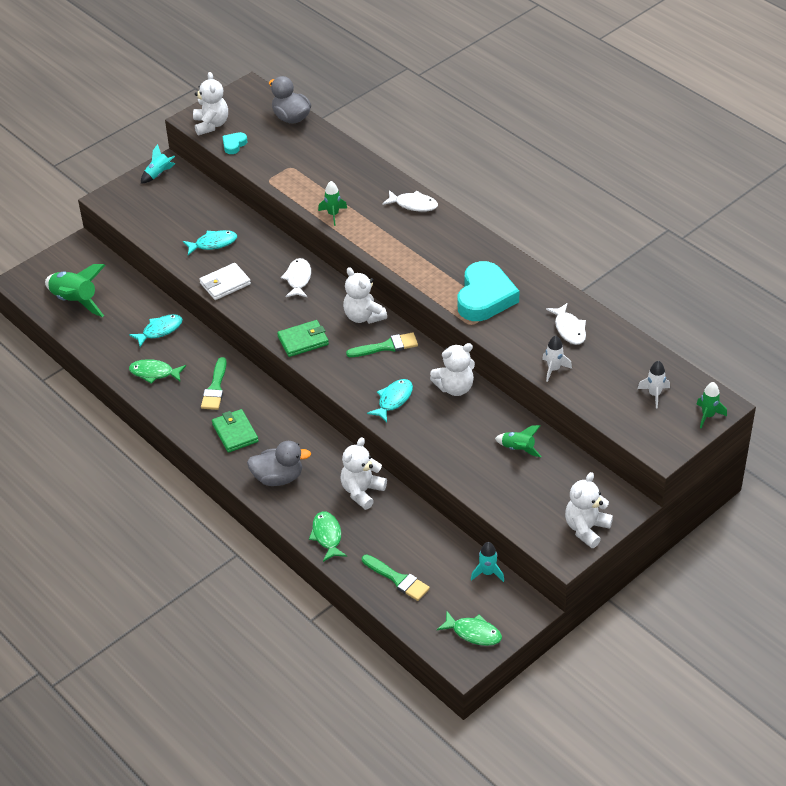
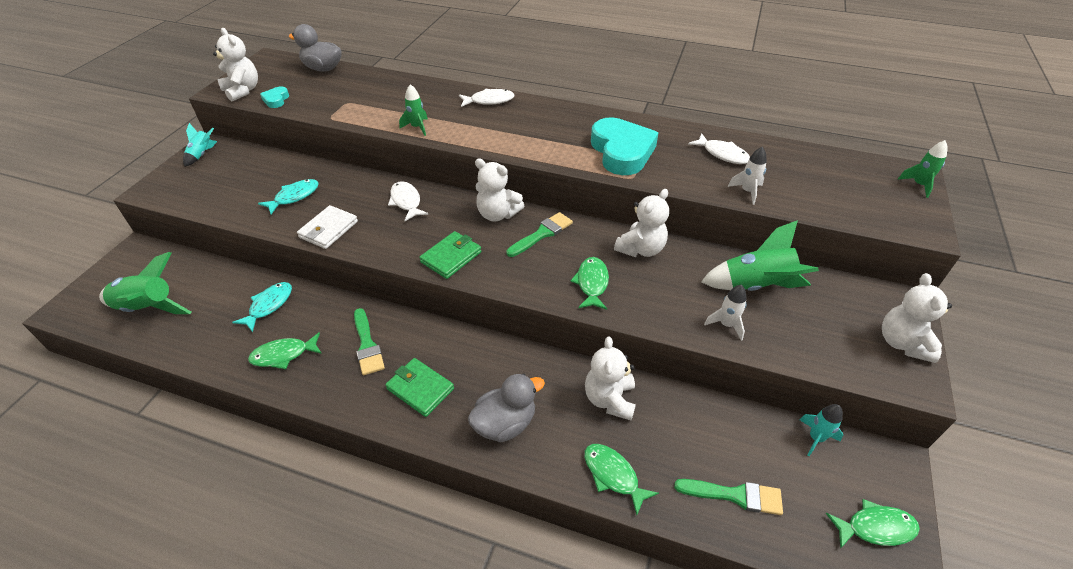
camera: 30 degrees left, 0 degrees up
(393, 400) = (592, 283): turquoise fish -> green fish
(518, 449) = (755, 286): green rocket -> green rocket, size x1.83
(654, 394) = (855, 183): white rocket -> white rocket (726, 325)

